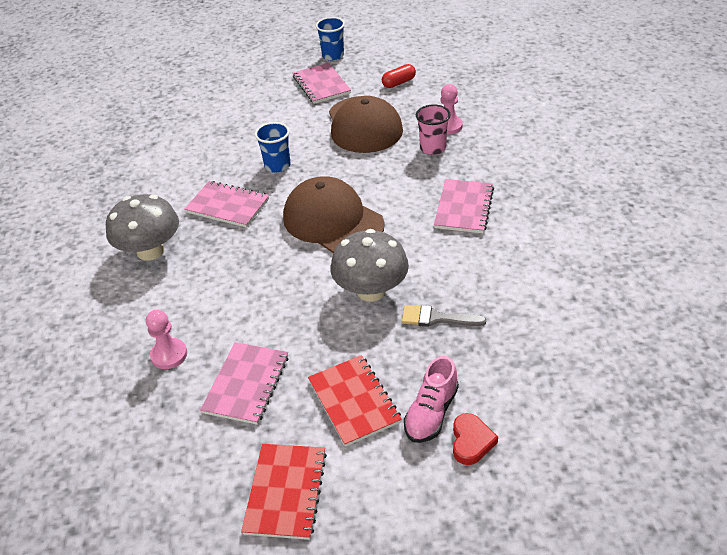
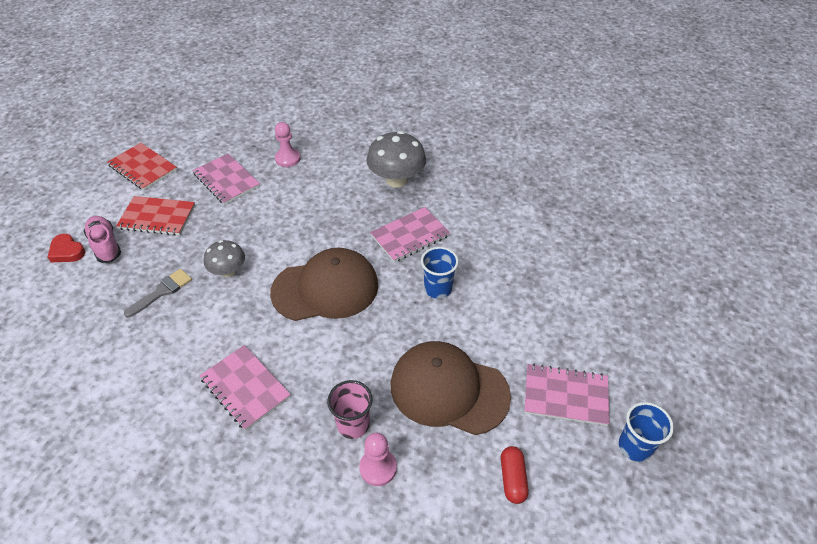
camera: 120 degrees right, 5 degrees up
(371, 291) = (228, 271): grey mushroom -> grey mushroom, size x0.60

